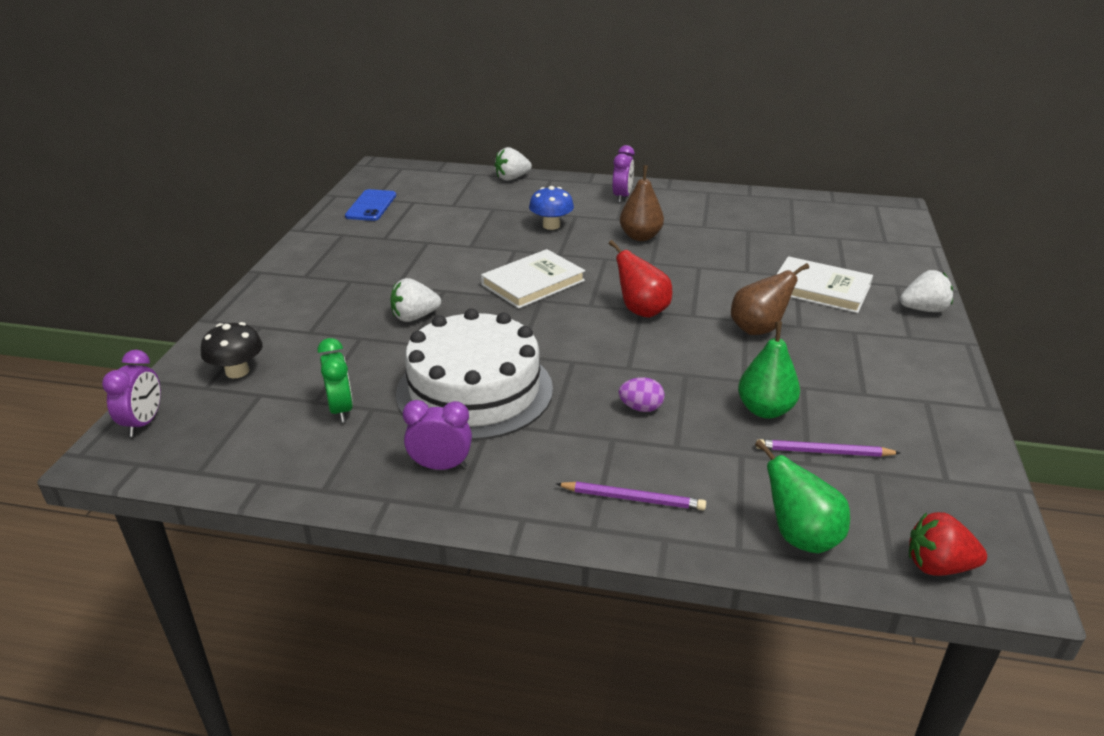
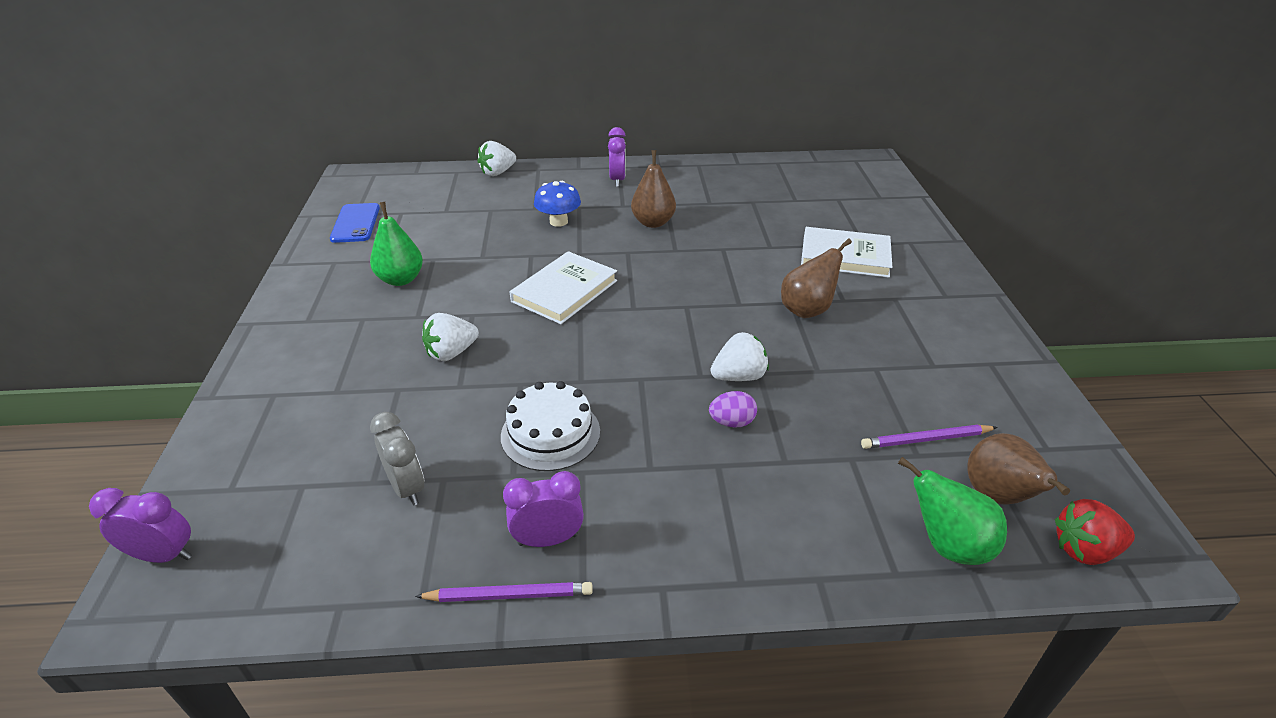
camera: 15 degrees left, 5 degrees up
(144, 423) = (164, 555): purple clock -> purple clock turned 75 degrees counterclockwise
(237, 371) = (264, 460): black mushroom -> none
(341, 410) = (407, 488): green clock -> grey clock
(474, 390) = (550, 433): white cake -> white cake, size x0.57
(632, 499) = (767, 536): purple pencil -> purple pencil (508, 595)
(641, 311) = (687, 307): red pear -> none
(765, 410) = (852, 401): green pear -> green pear (401, 279)
(872, 509) = (998, 497): none -> brown pear
(923, 309) = (944, 264): white strawberry -> white strawberry (739, 376)

